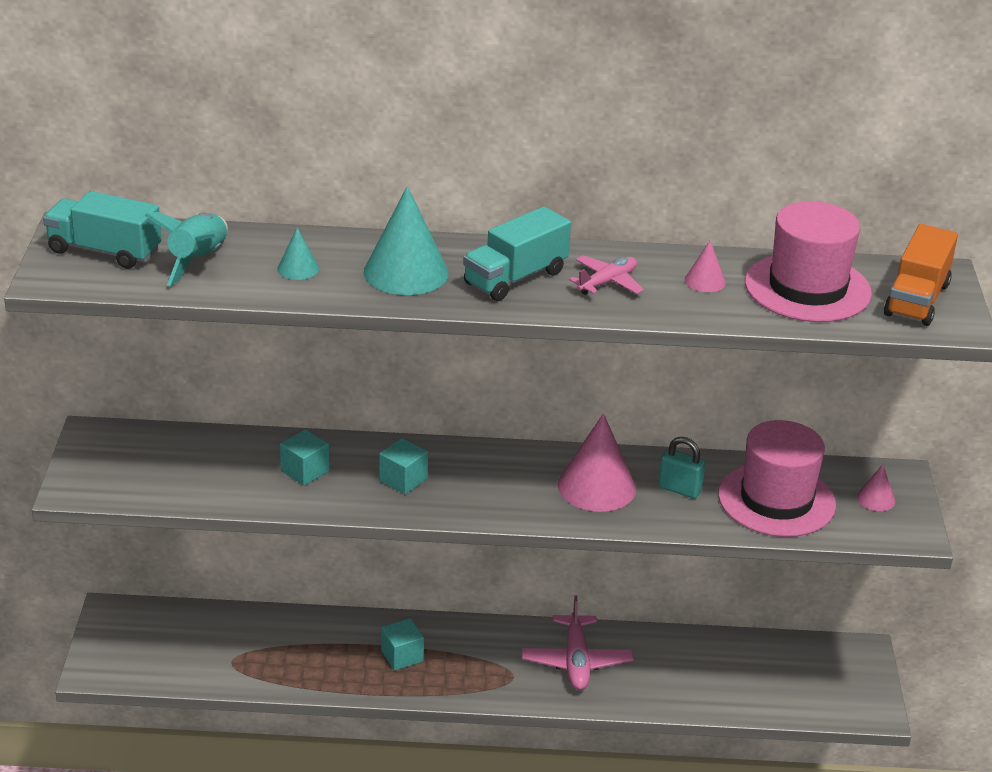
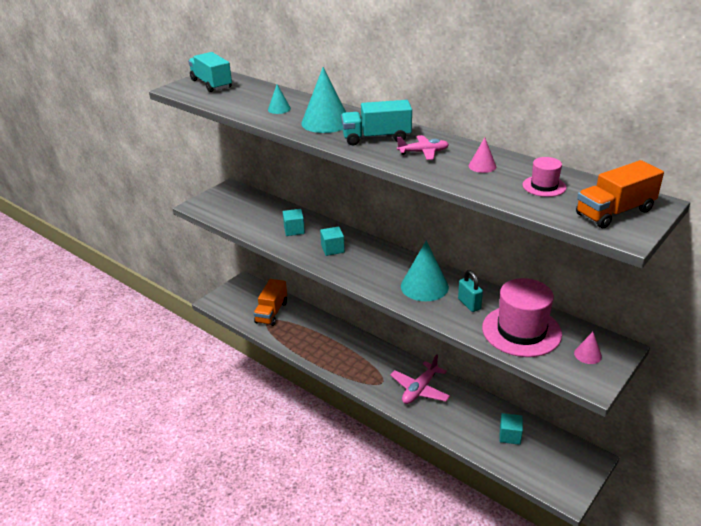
camera: 40 degrees right, 0 degrees up
(198, 261) = (242, 96): turquoise rocket -> none
(223, 644) = (271, 312): none -> orange truck
(402, 656) = (340, 350): turquoise cube -> turquoise cube (510, 435)
(596, 487) = (424, 286): pink cone -> turquoise cone
(807, 288) = (544, 186): pink hat -> pink hat, size x0.48

